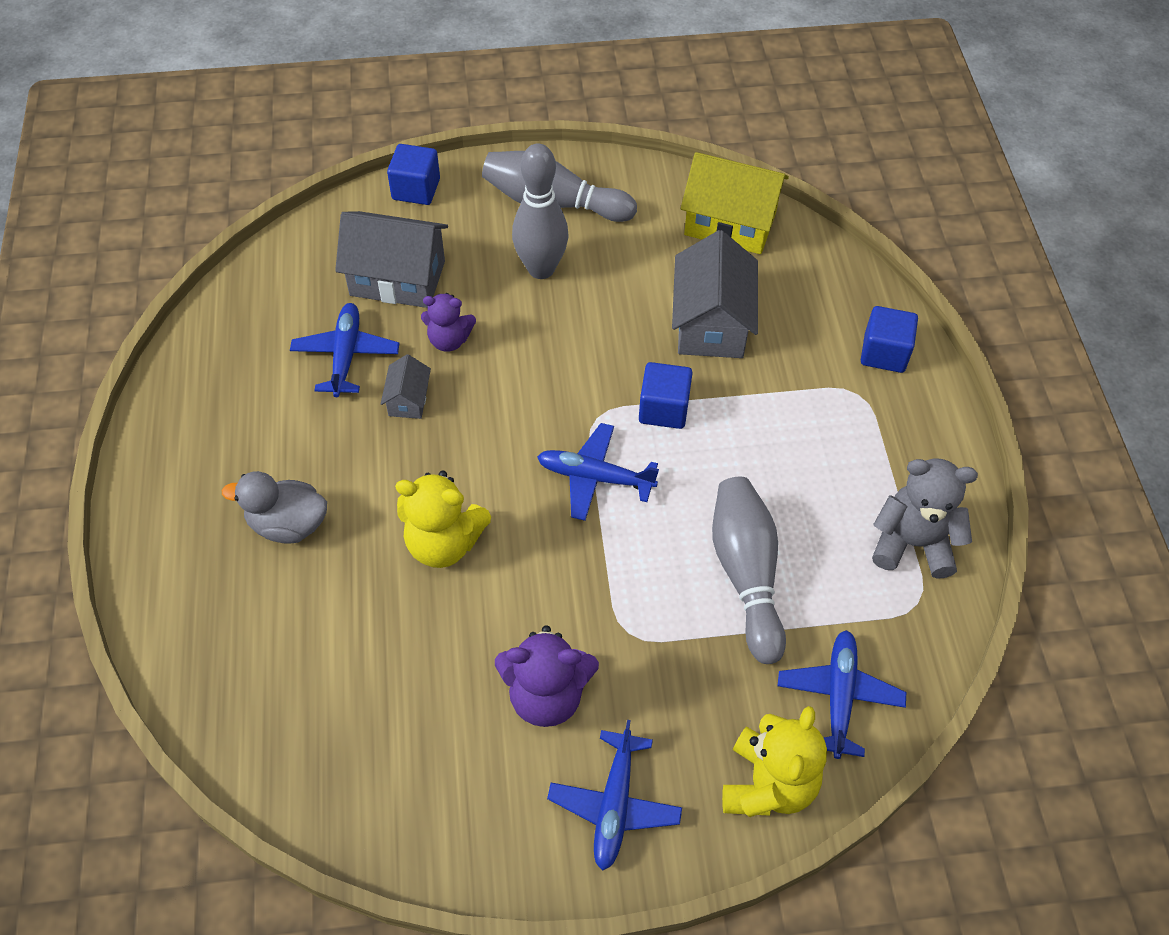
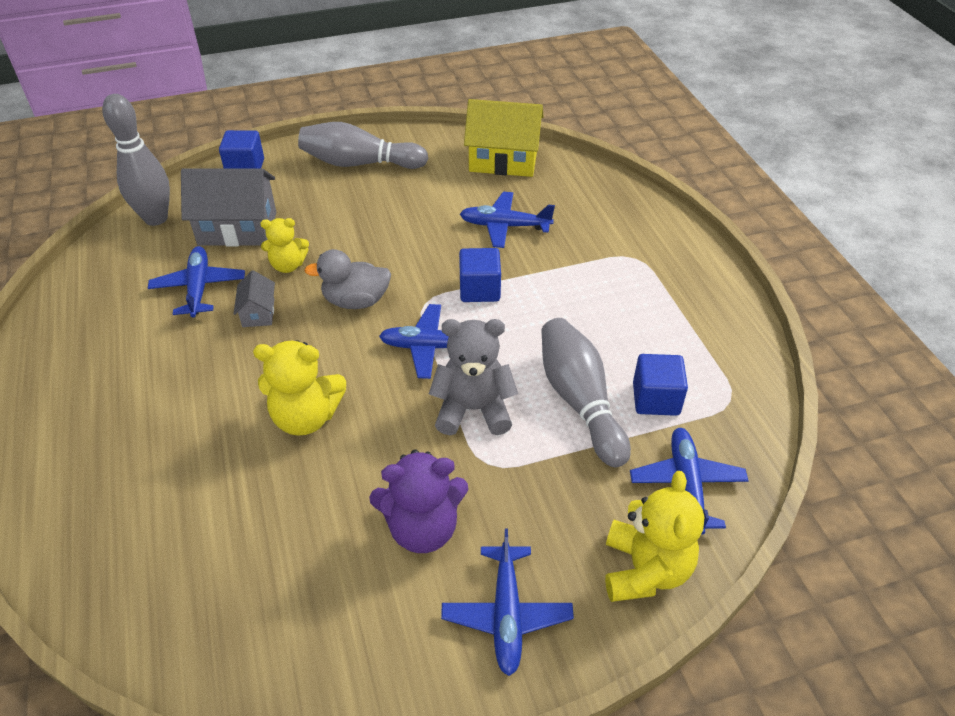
camera: 10 degrees left, 10 degrees down
(288, 524) = (158, 424): grey duck -> grey duck (356, 301)
(449, 340) = (288, 265): purple teddy bear -> yellow teddy bear
(541, 269) = (357, 207): grey bowling pin -> grey bowling pin (156, 218)
(711, 323) = (504, 226): grey house -> blue plane
(884, 353) = (647, 228): blue cube -> blue cube (656, 399)
(912, 543) = (712, 356): grey teddy bear -> grey teddy bear (473, 409)

